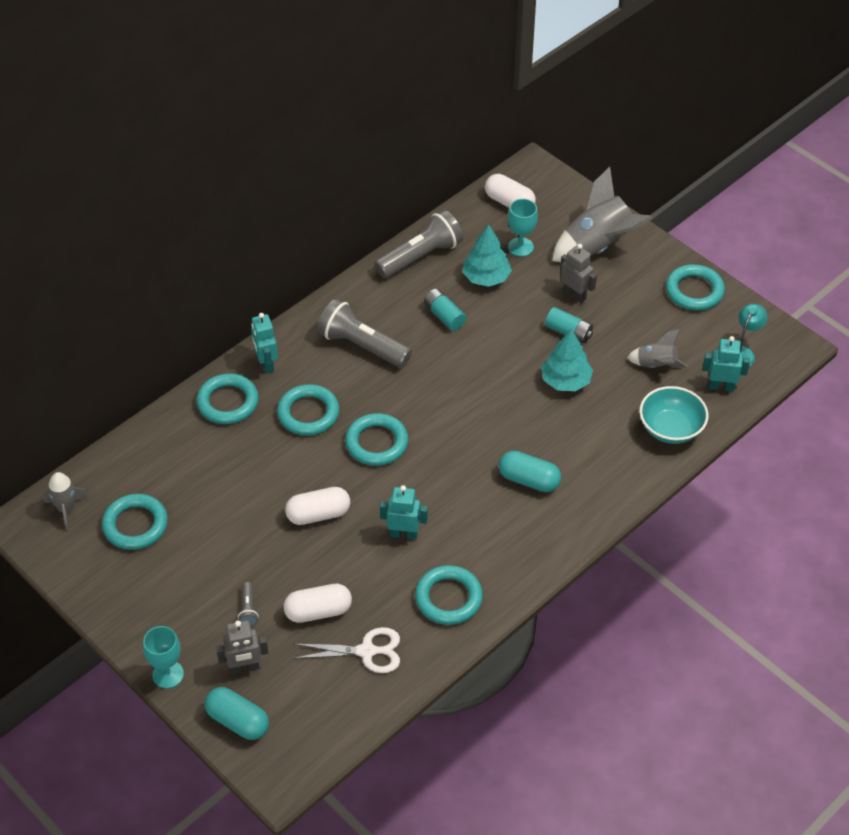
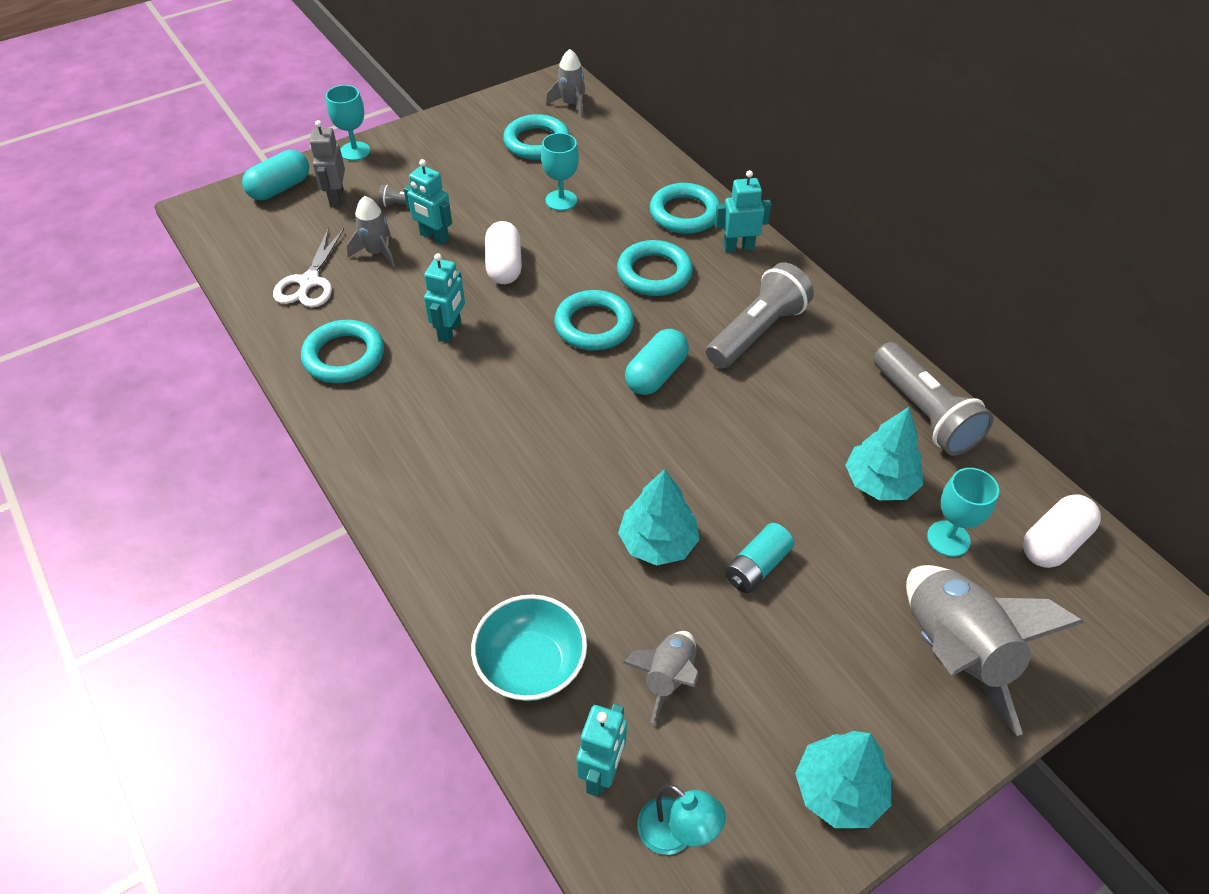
camera: 100 degrees right, 0 degrees up
(223, 490) = (561, 200): none -> turquoise goblet
(289, 573) = (434, 237): none -> turquoise robot
(318, 611) = (377, 252): white capsule -> grey rocket
(444, 316) = (803, 421): turquoise battery -> none
(529, 480) = (489, 464): turquoise capsule -> turquoise capsule (656, 374)
(575, 295) = (837, 592): grey robot -> none
(694, 291) = (839, 790): turquoise ring -> turquoise tree

